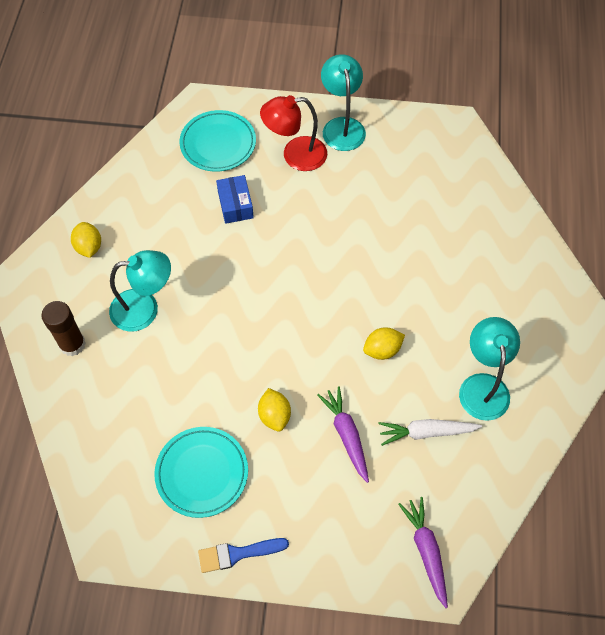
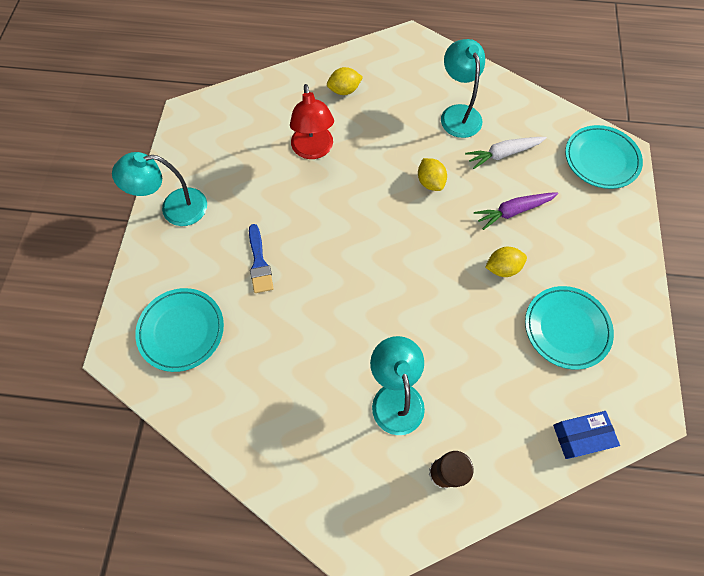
camera: 90 degrees left, 5 degrees up
(89, 247) = (316, 469): yellow lemon -> yellow lemon (344, 90)
(235, 205) = (267, 309): blue box -> blue box (580, 436)
(237, 554) = (633, 295): blue brush -> blue brush (259, 263)
(295, 155) = (207, 252): red lamp -> red lamp (313, 150)
(426, 432) = (503, 154): white carrot -> white carrot turned 75 degrees clockwise
(426, 551) = (601, 159): purple carrot -> turquoise plate
(483, 386) = (458, 114): turquoise lamp -> turquoise lamp turned 75 degrees clockwise

